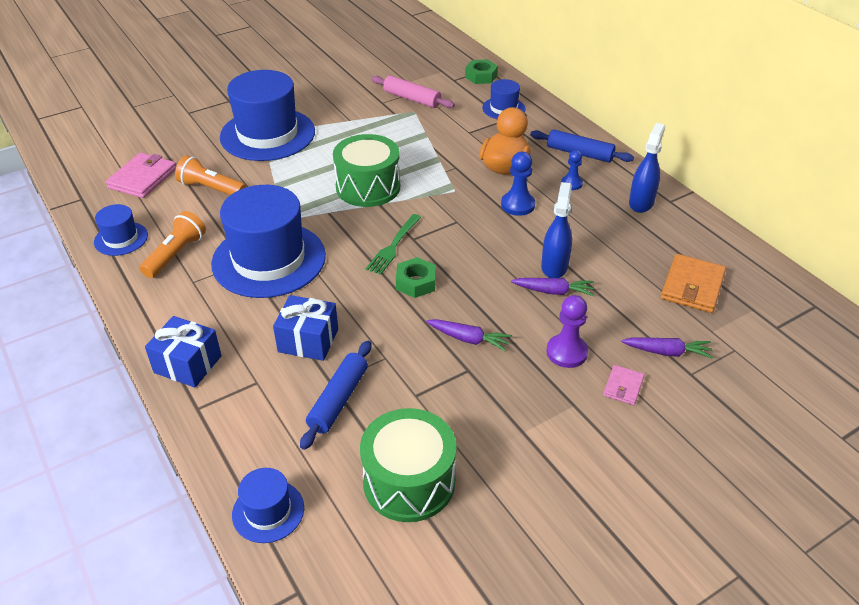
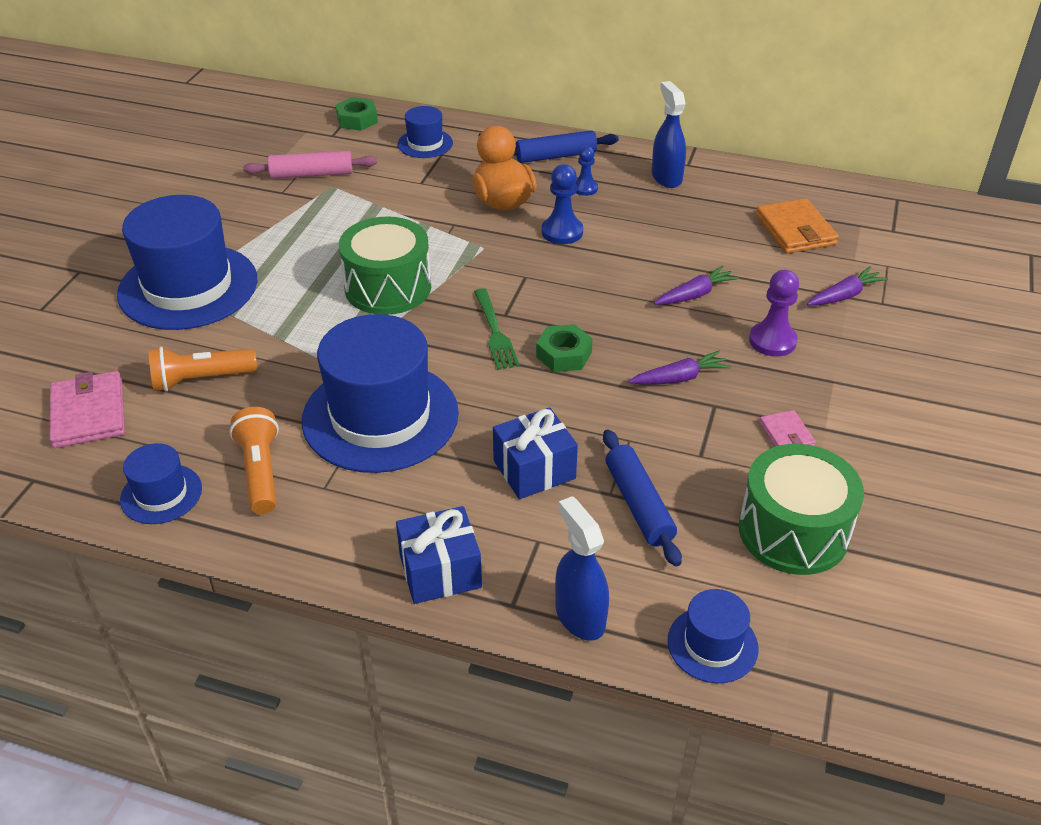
camera: 40 degrees left, 0 degrees up
(554, 266) = (667, 272): blue spray bottle -> blue spray bottle (580, 616)
(623, 387) = (849, 343): pink wallet -> pink wallet (786, 434)

